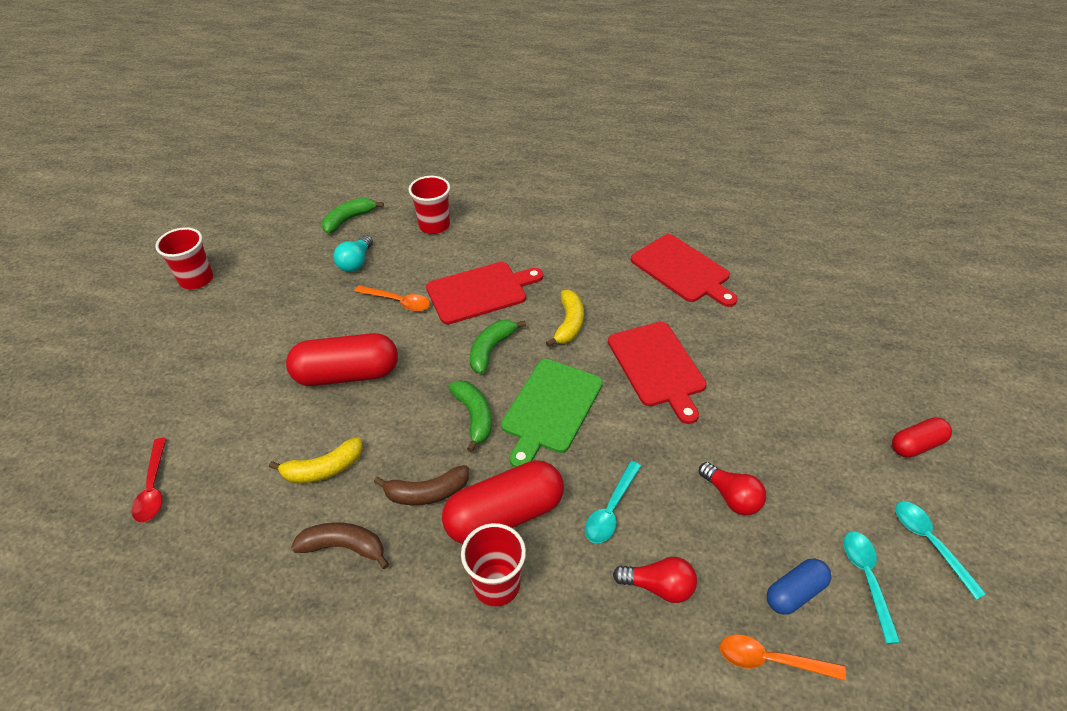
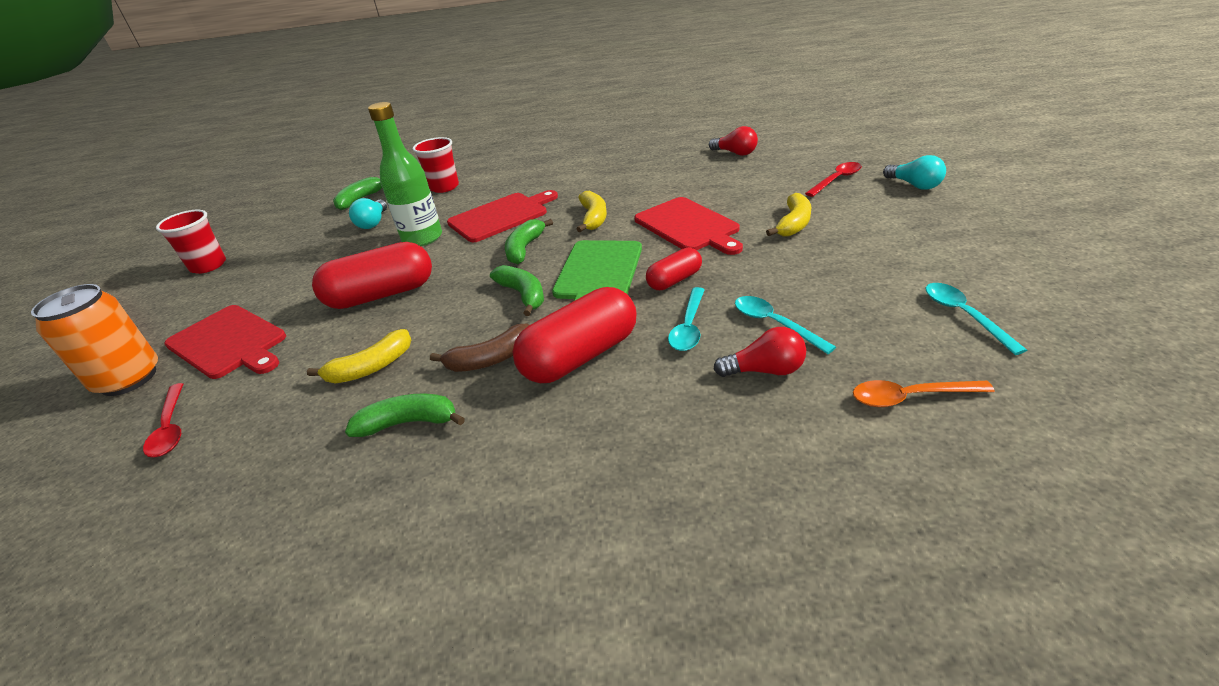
camera: 10 degrees left, 10 degrees down
(121, 415) = (128, 379): none -> orange can
(344, 547) = (408, 423): brown banana -> green banana
(398, 302) = (422, 238): orange spoon -> green bottle
(496, 585) = (591, 411): red cup -> none
(683, 270) = (682, 168): red cutting board -> red cutting board (229, 342)
(731, 497) = (802, 291): red light bulb -> red light bulb (735, 153)
(762, 397) = (793, 224): none -> yellow banana
(795, 593) = (902, 342): blue capsule -> none
(833, 342) = (836, 180): none -> red spoon
(910, 376) = (914, 185): none -> turquoise light bulb
(916, 445) = (948, 222): red capsule -> red capsule (674, 280)
(930, 543) = (1004, 278): turquoise spoon -> turquoise spoon (774, 324)

